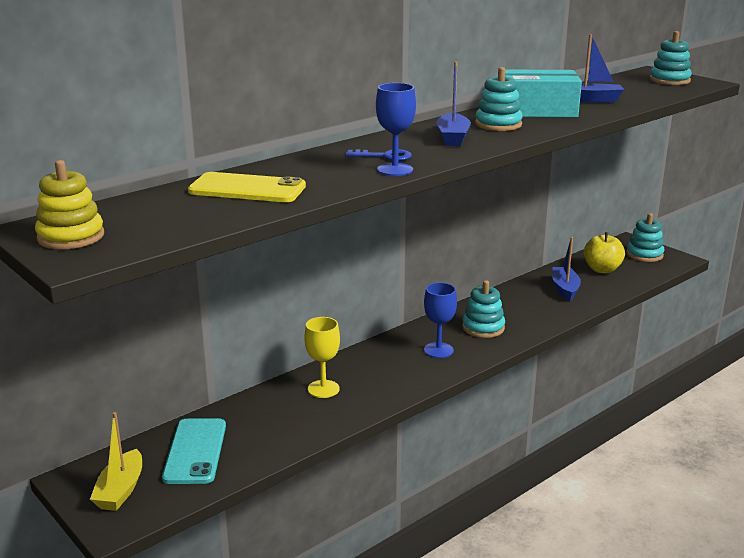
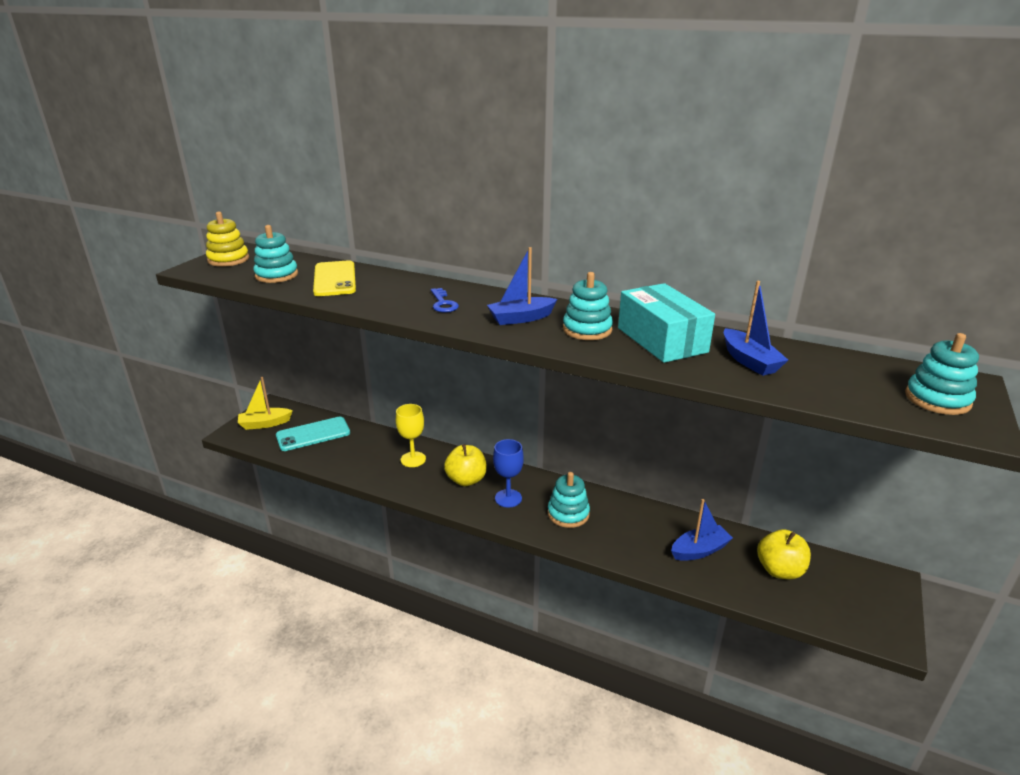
camera: 65 degrees right, 5 degrees up
(390, 365) = (466, 480): none -> yellow apple
(395, 170) = (411, 313): blue goblet -> none
(644, 254) = (865, 601): turquoise stacking toy -> turquoise stacking toy (276, 275)

